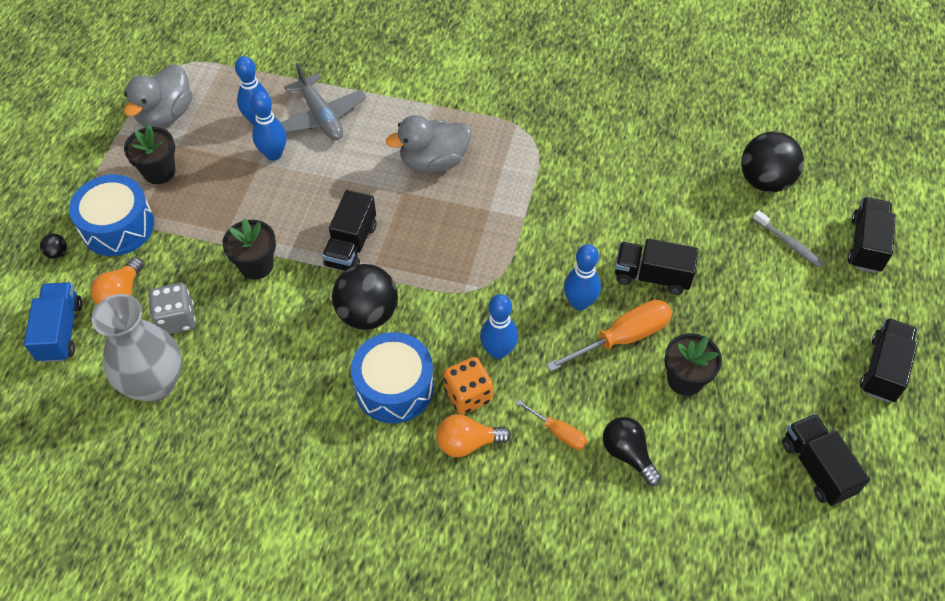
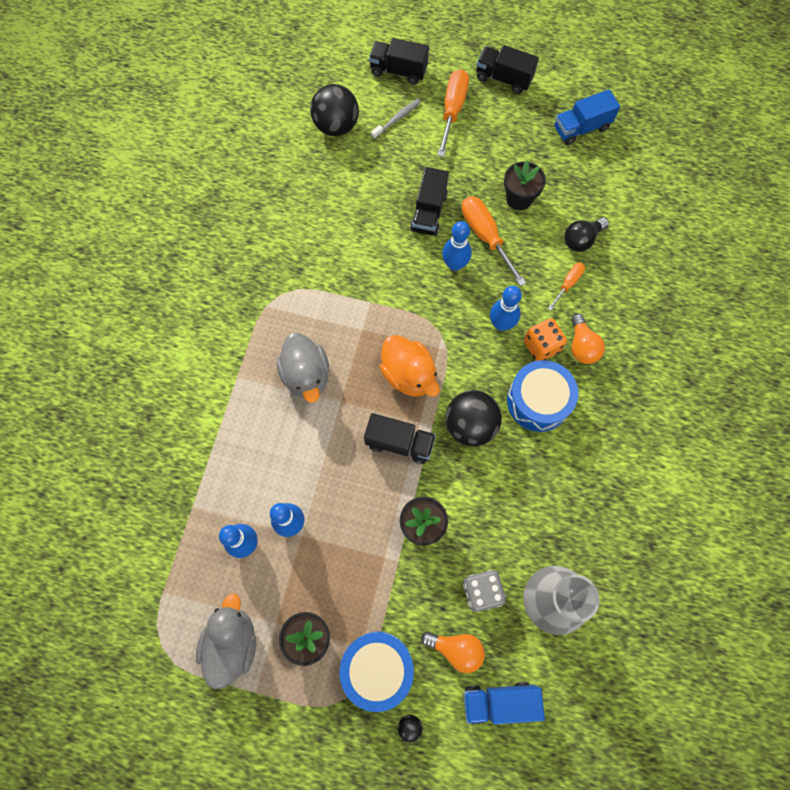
camera: 90 degrees left, 15 degrees up
(166, 115) = (232, 643): grey duck -> grey duck turned 105 degrees counterclockwise
(321, 116) = (245, 481): grey plane -> none
(432, 254) = (409, 375): none -> orange duck
(814, 305) = (452, 111): none -> orange screwdriver
(817, 468) = (581, 128): black truck -> blue truck

